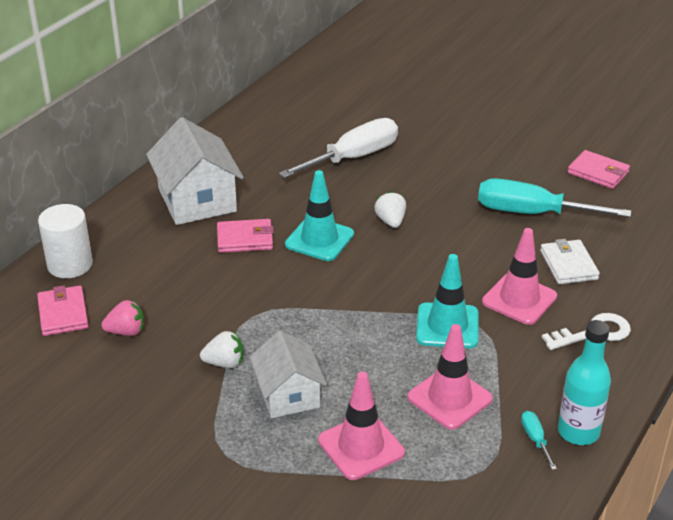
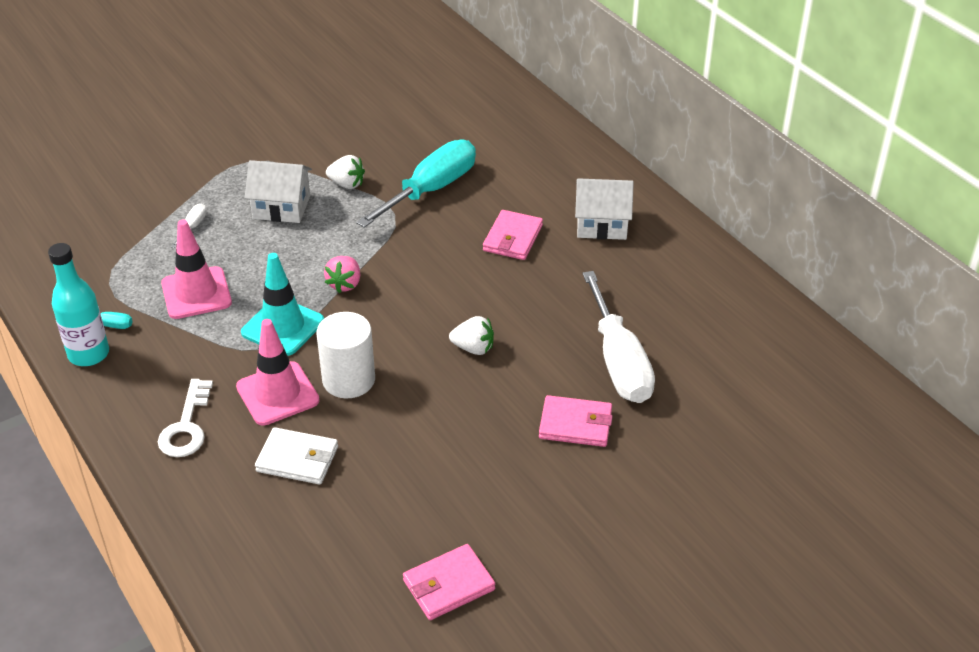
camera: 115 degrees right, 5 degrees up
(63, 314) = (476, 118): pink wallet -> pink wallet (575, 424)
(70, 264) = (544, 131): white cylinder -> white cylinder (348, 380)
(126, 331) = (428, 144): pink strawberry -> pink strawberry (345, 284)
(197, 200) = (602, 224): white house -> white house, size x0.66
(225, 363) = (347, 184): white strawberry -> white strawberry turned 90 degrees counterclockwise
(319, 239) = (477, 286): turquoise traffic cone -> none
(361, 446) = (193, 227): pink traffic cone -> white screwdriver
(532, 213) = (409, 473): turquoise screwdriver -> turquoise screwdriver (431, 190)

